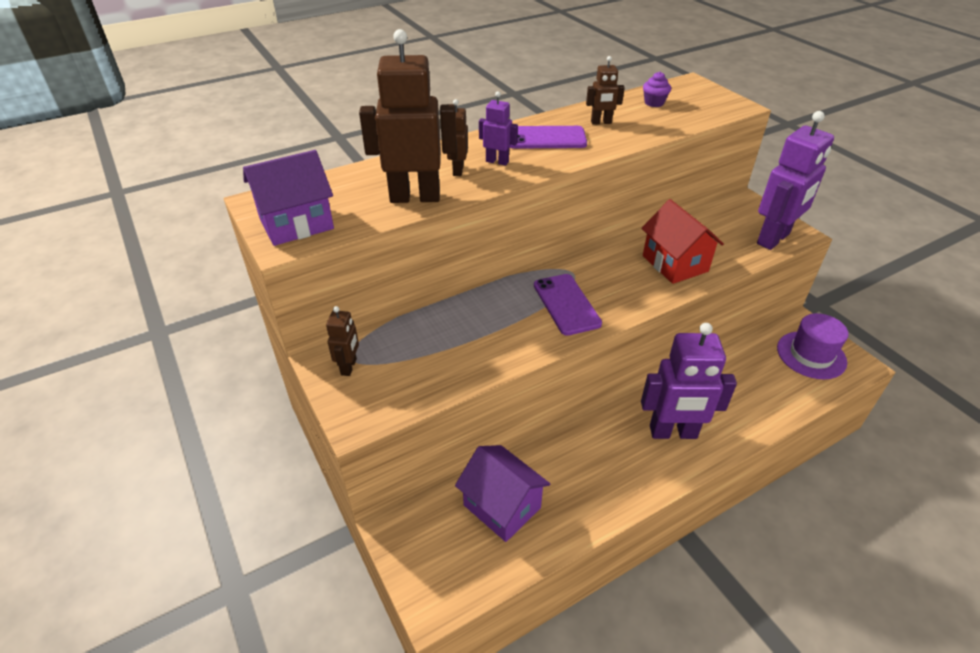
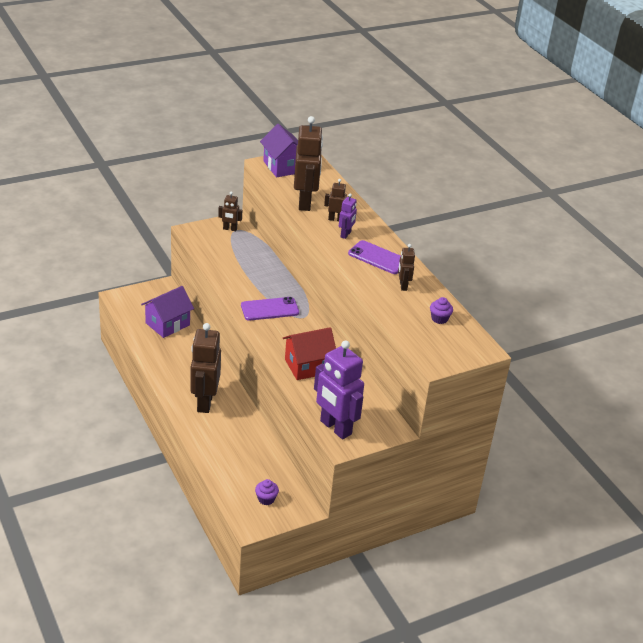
camera: 90 degrees right, 5 degrees down
(546, 138) = (378, 258): purple phone -> purple phone turned 60 degrees counterclockwise
(673, 433) = (204, 402): purple robot -> brown robot
(811, 355) = (266, 499): purple hat -> purple cupcake

